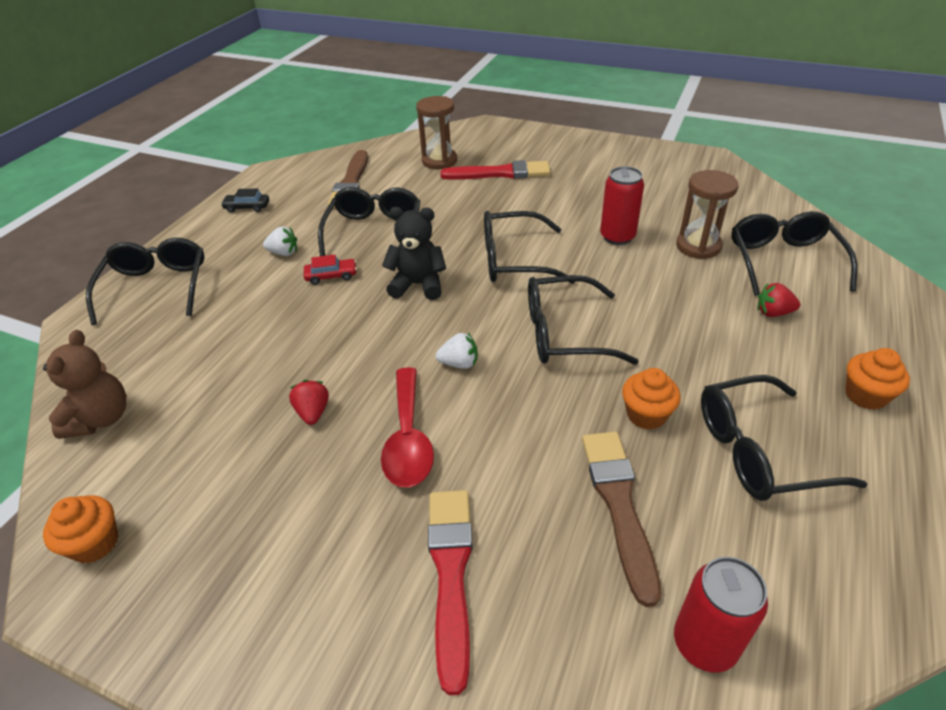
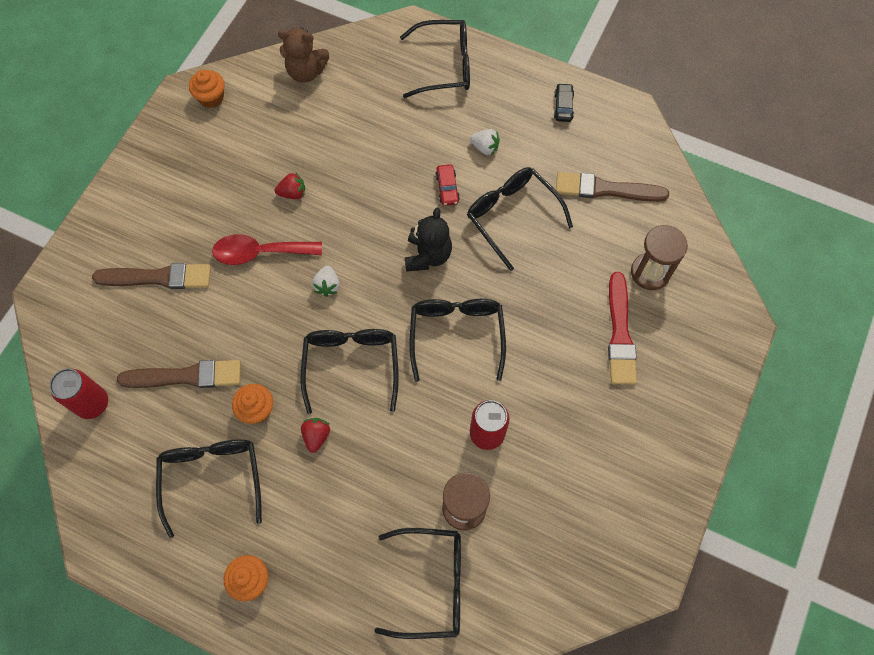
camera: 90 degrees right, 25 degrees up
(284, 253) = (485, 147): white strawberry -> white strawberry turned 75 degrees counterclockwise
(374, 232) = (512, 217): black glasses -> black glasses turned 135 degrees counterclockwise
(451, 574) = (158, 277): red brush -> brown brush
(773, 313) = (356, 544): red strawberry -> red strawberry (316, 436)

